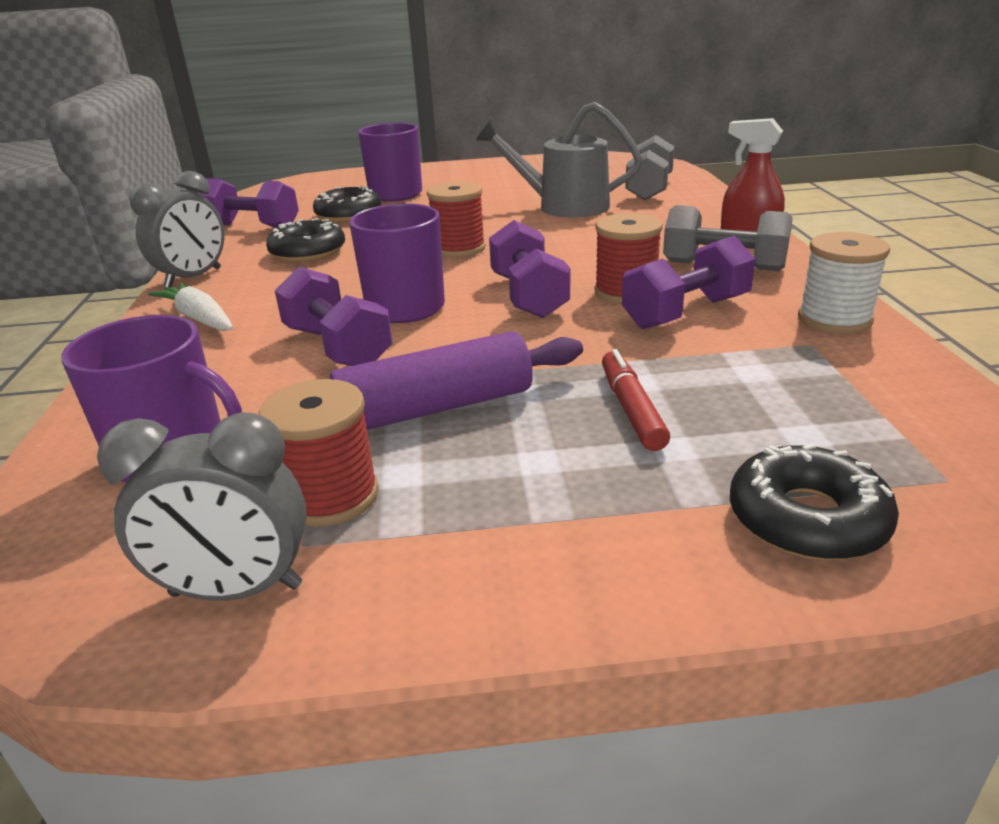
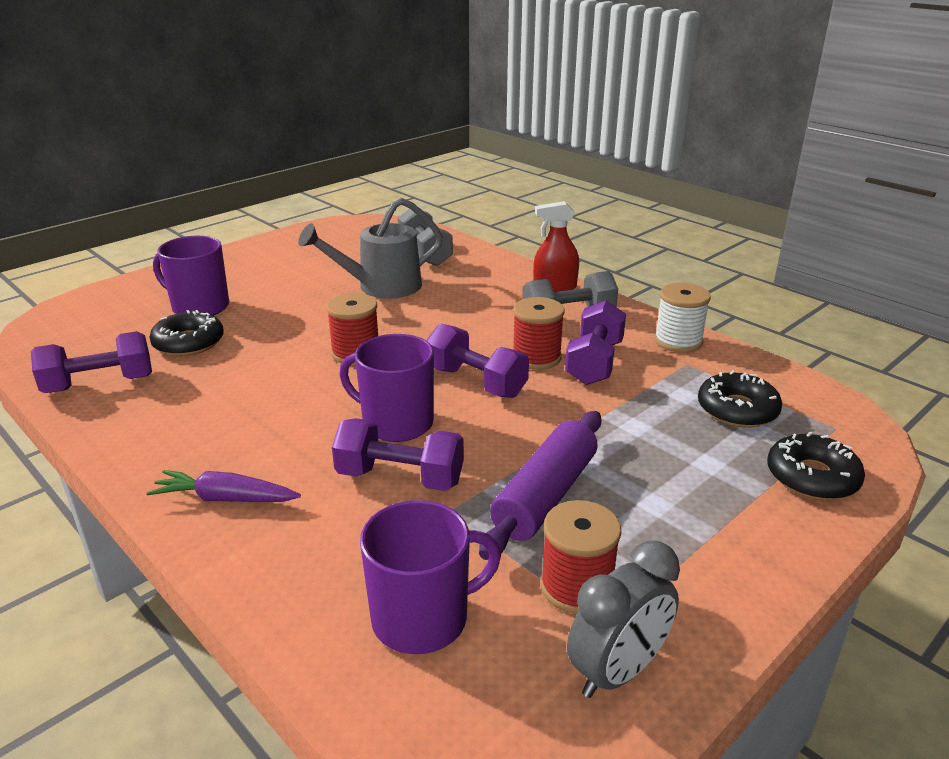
camera: 40 degrees left, 0 degrees up
(194, 278) = (139, 461): grey clock -> none
(199, 318) = (225, 499): white carrot -> purple carrot
(308, 252) = (216, 396): black donut -> black donut (737, 409)
(631, 409) = (656, 447): red marker -> none

